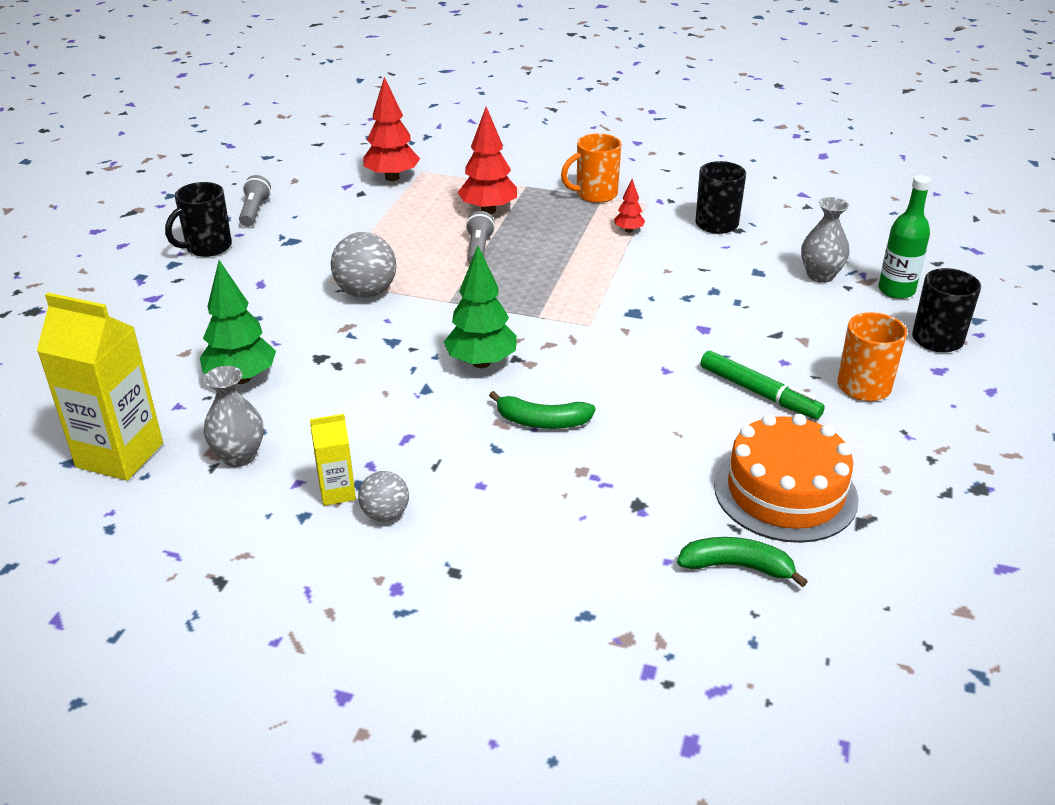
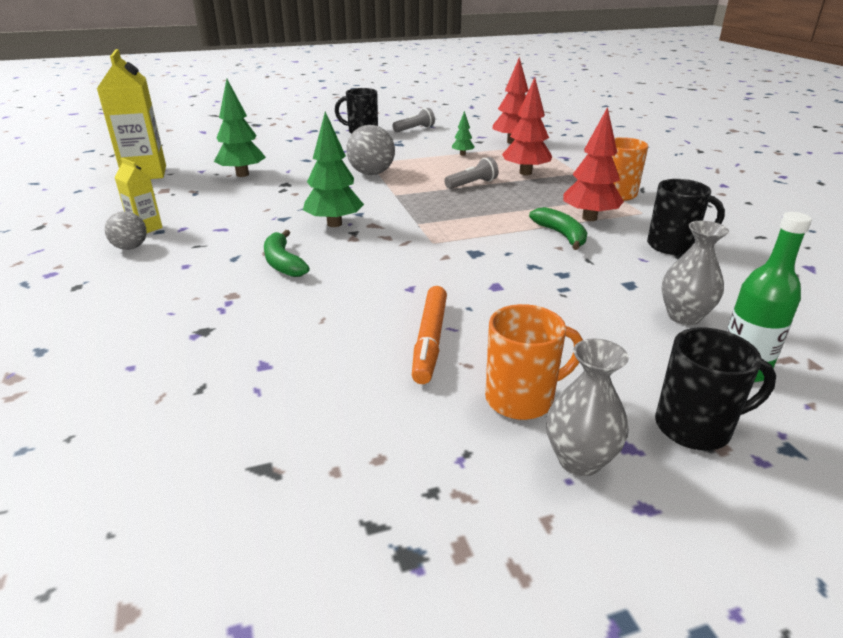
camera: 55 degrees right, 5 degrees down
(239, 456) = (164, 196): grey vase -> grey vase (579, 460)
(386, 219) = (462, 154): none -> green tree
(628, 230) = (589, 218): red tree -> red tree, size x1.98
(737, 566) = (139, 406): green banana -> green banana (561, 235)
(759, 393) = (430, 340): green marker -> orange marker
(785, 492) = (278, 401): orange cake -> none

